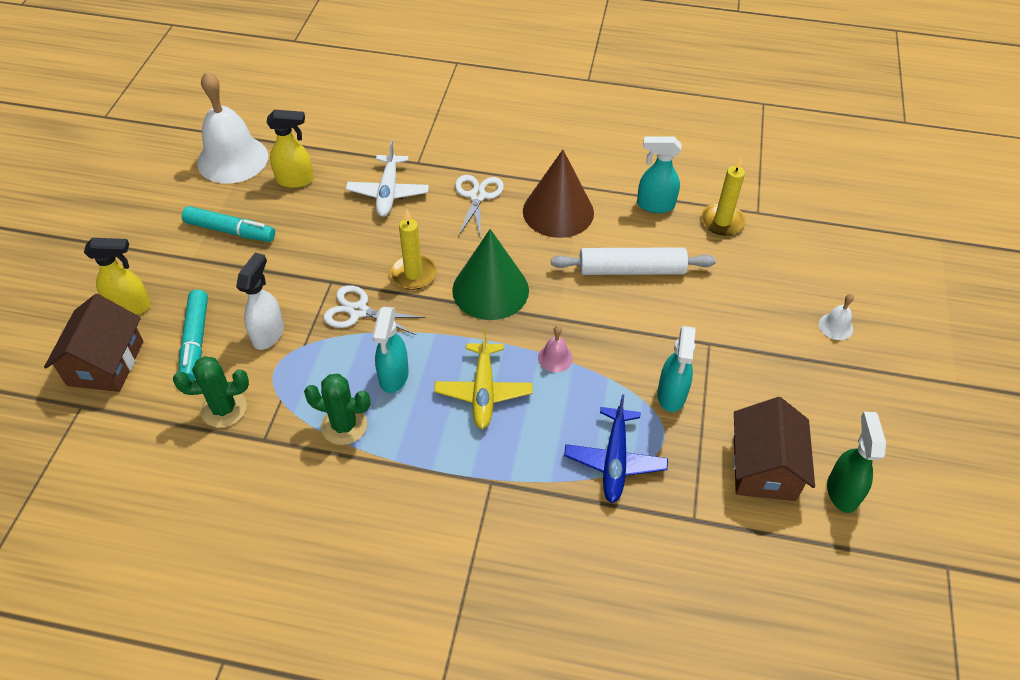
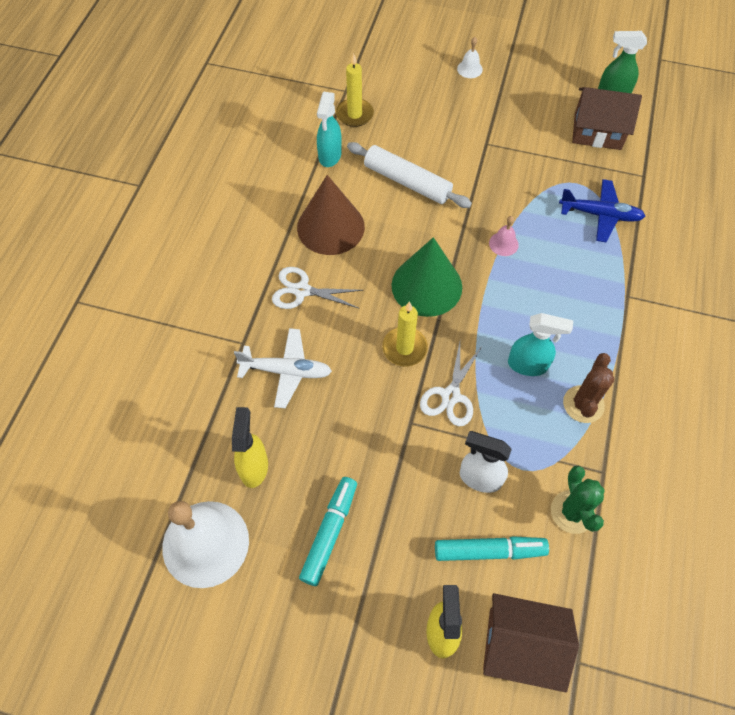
camera: 85 degrees left, 10 degrees up
(344, 425) = (583, 404): green cactus -> brown cactus
(483, 391) = (541, 297): yellow plane -> none
(631, 270) = (407, 182): white rolling pin -> white rolling pin turned 60 degrees counterclockwise
(671, 395) = (538, 173): turquoise spray bottle -> none

